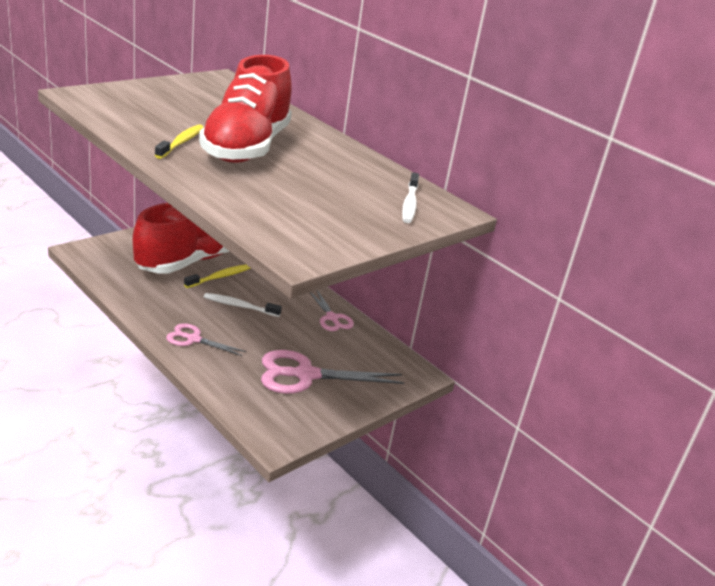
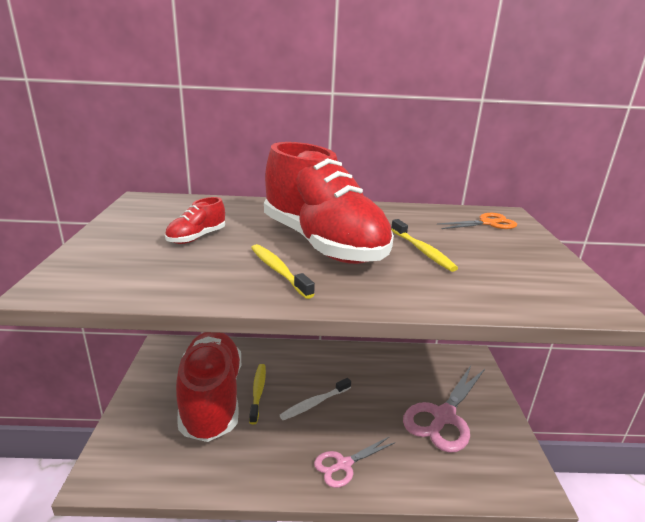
camera: 45 degrees left, 5 degrees down
(189, 109) = (196, 237): none -> red shoe
(294, 183) = (422, 251): none -> yellow toothbrush
(332, 318) = (372, 360): pink scissors -> none
(409, 204) = (487, 223): white toothbrush -> orange scissors

